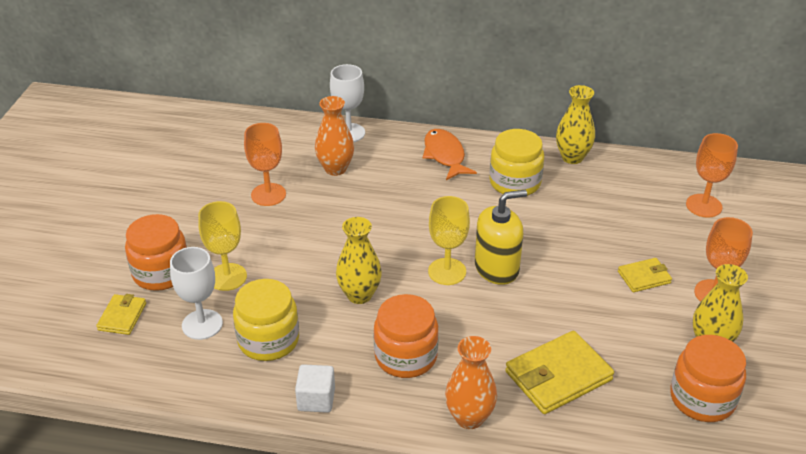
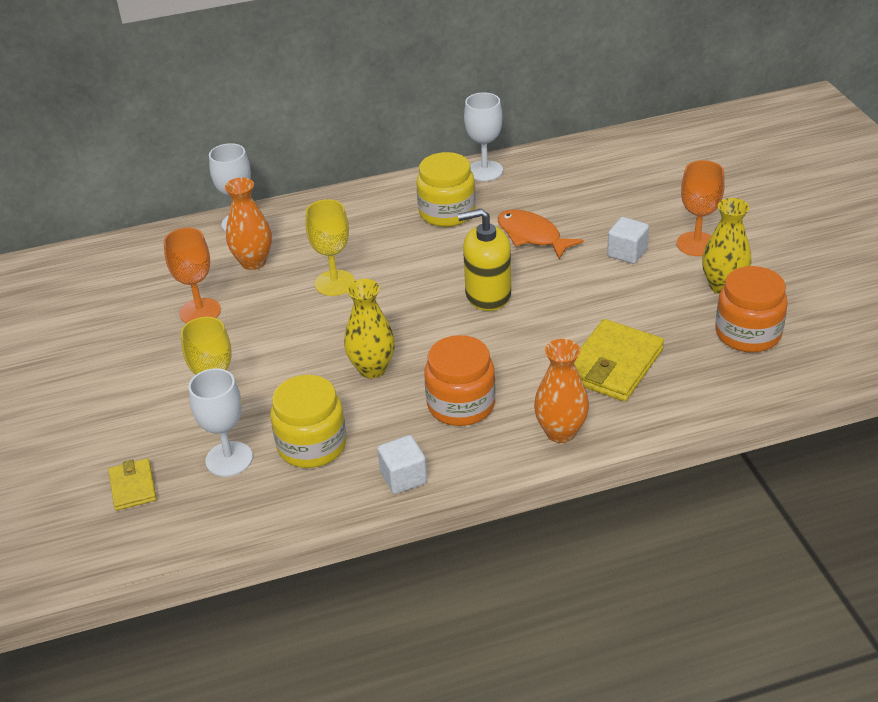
camera: 25 degrees left, 0 degrees up
(161, 273) = (142, 429): orange jar -> none
(445, 155) = (358, 211): orange fish -> orange fish (532, 236)
(447, 271) = (442, 315): yellow goblet -> yellow goblet (334, 283)
(496, 268) = (488, 295): yellow soap dispenser -> yellow soap dispenser turned 135 degrees counterclockwise
(572, 157) = (484, 171): yellow vase -> white goblet
(644, 277) = (627, 253): yellow wallet -> white cube
(703, 206) = (634, 173): orange goblet -> none

